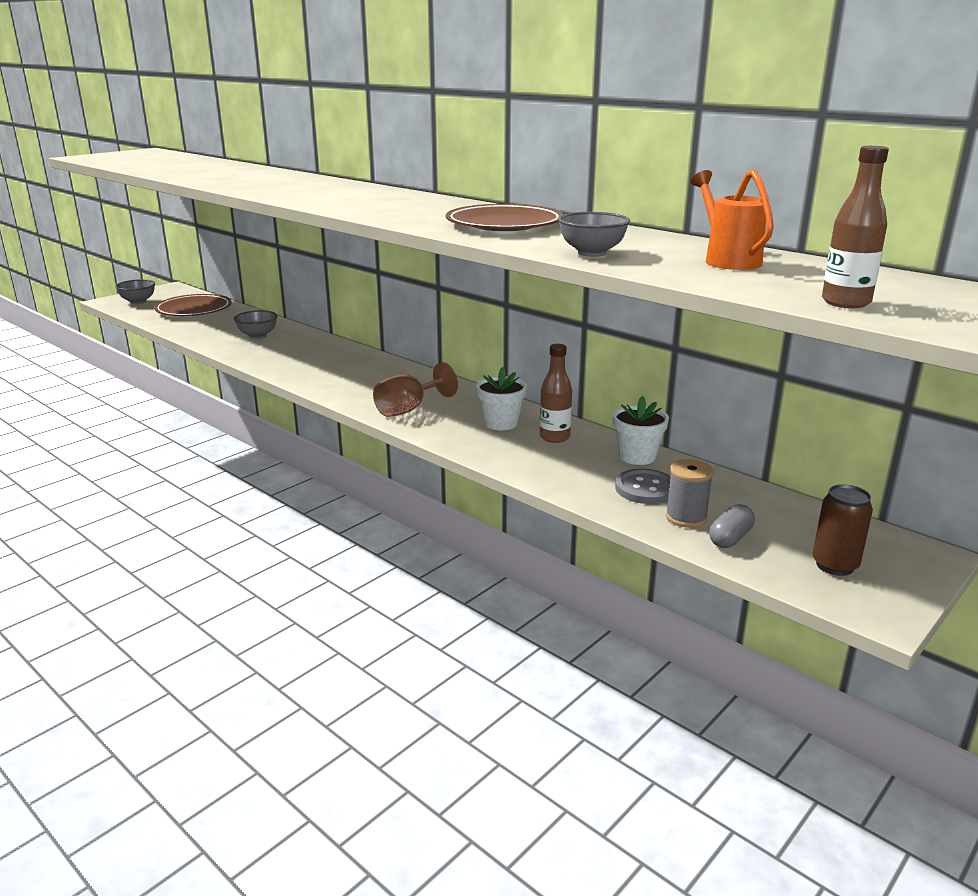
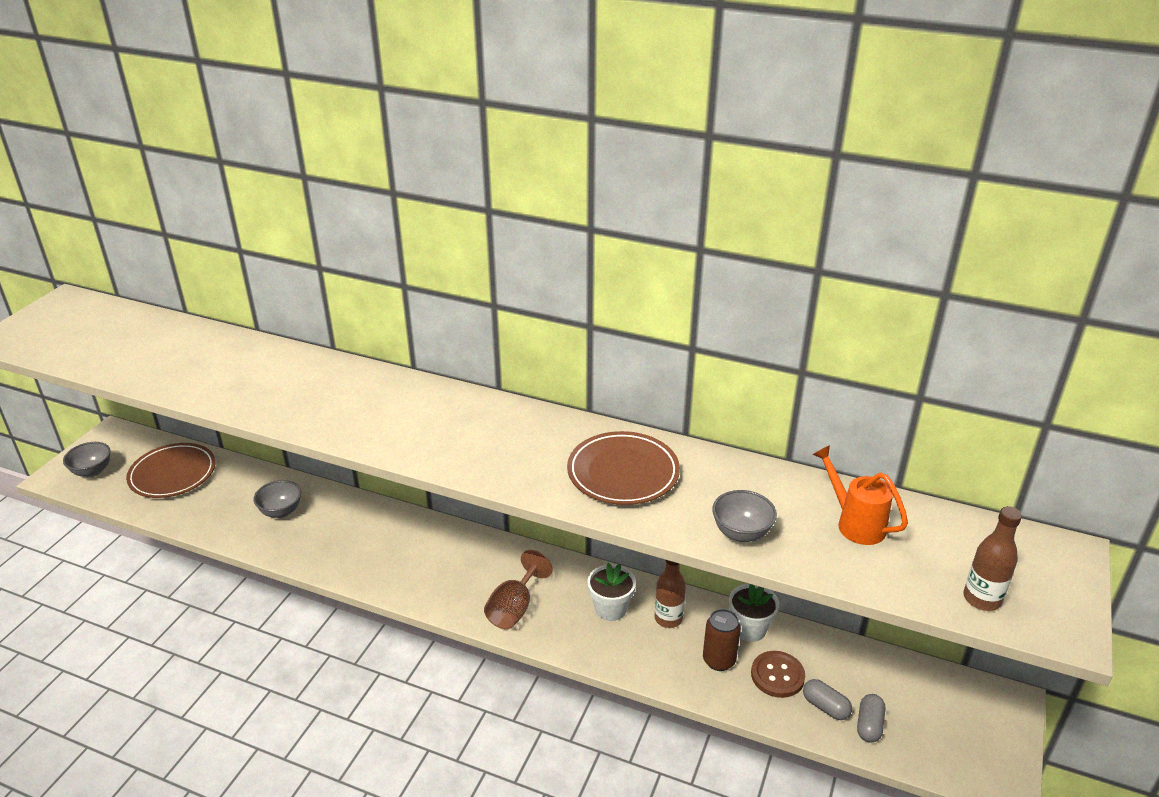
camera: 20 degrees left, 10 degrees up
(645, 489) = (777, 675): grey button -> brown button
(686, 517) = (825, 707): grey spool -> grey capsule
(834, 565) = (954, 736): brown can -> brown can (719, 660)

